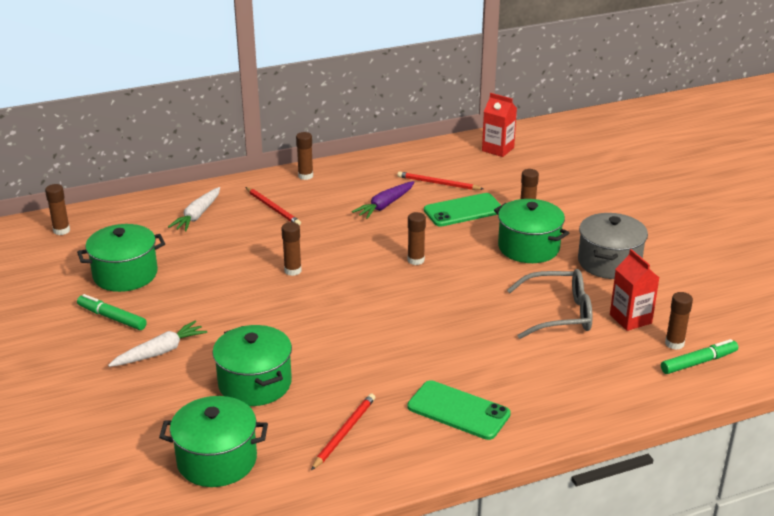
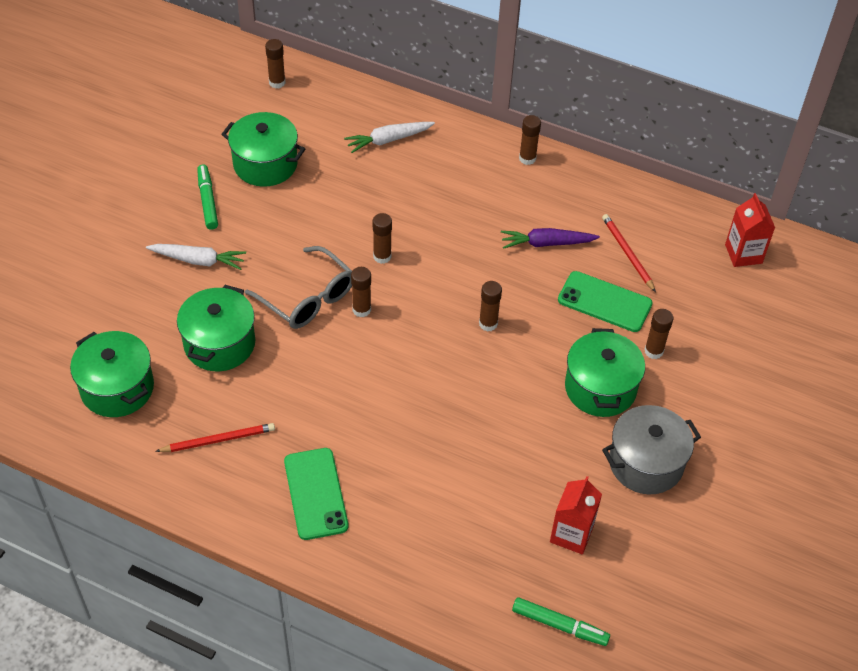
camera: 45 degrees right, 20 degrees up
(273, 208) = (454, 176): red pencil -> none
(559, 314) = (521, 476): grey glasses -> grey glasses (308, 298)
(674, 343) = (569, 590): brown glue stick -> brown glue stick (361, 310)

